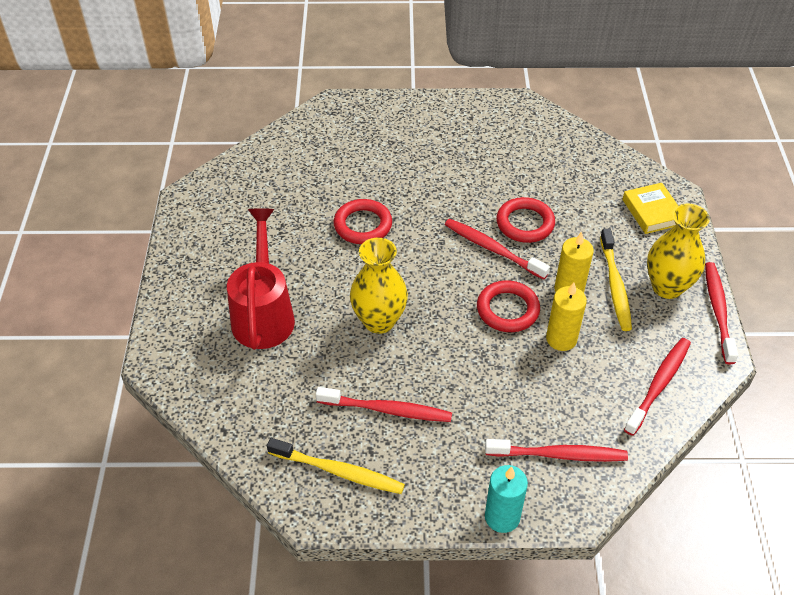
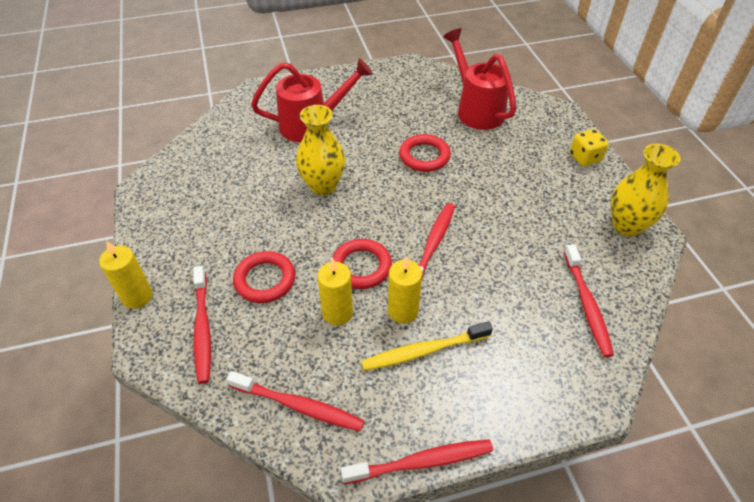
camera: 75 degrees right, 0 degrees up
(302, 164) = (476, 109): none -> red watering can
(339, 471) = (175, 193): yellow toothbrush -> none
(387, 410) = (235, 208): red toothbrush -> red toothbrush (587, 305)
(411, 111) = (585, 158): none -> yellow dice
(502, 517) = (137, 296): turquoise candle -> yellow candle
(525, 223) = (478, 263): red ring -> red ring (265, 280)
(652, 212) = (553, 377): yellow book -> none
(667, 287) = (439, 402): yellow vase -> yellow vase (626, 226)

